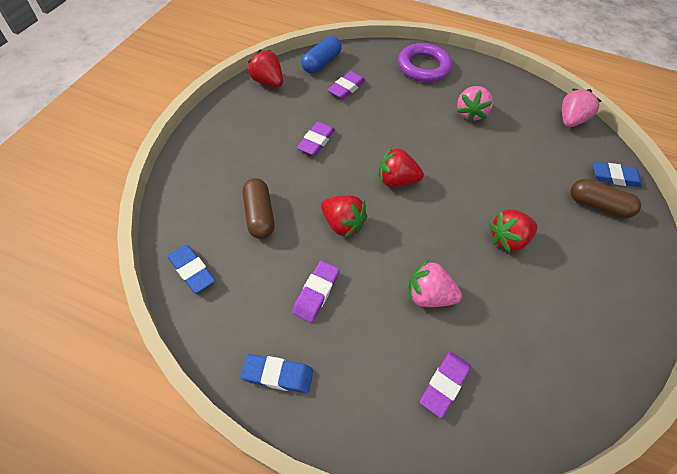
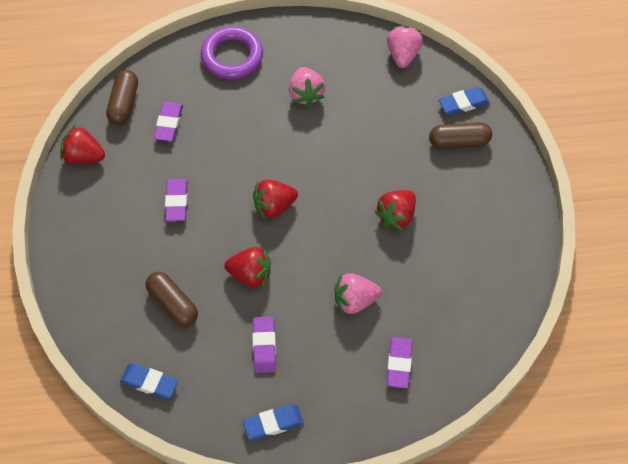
camera: 25 degrees left, 5 degrees up
(321, 63) = (124, 104): blue capsule -> brown capsule

